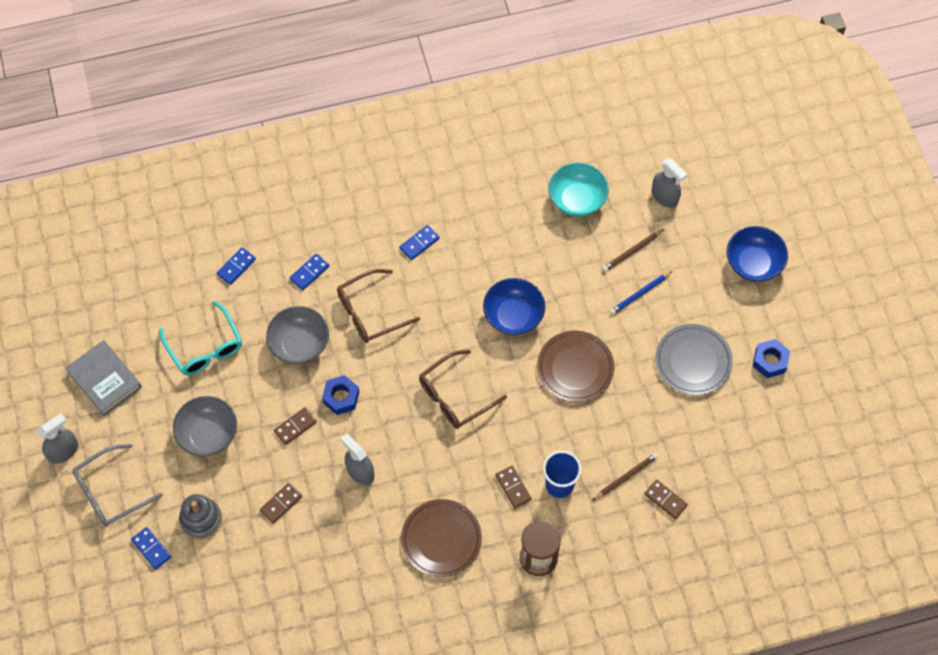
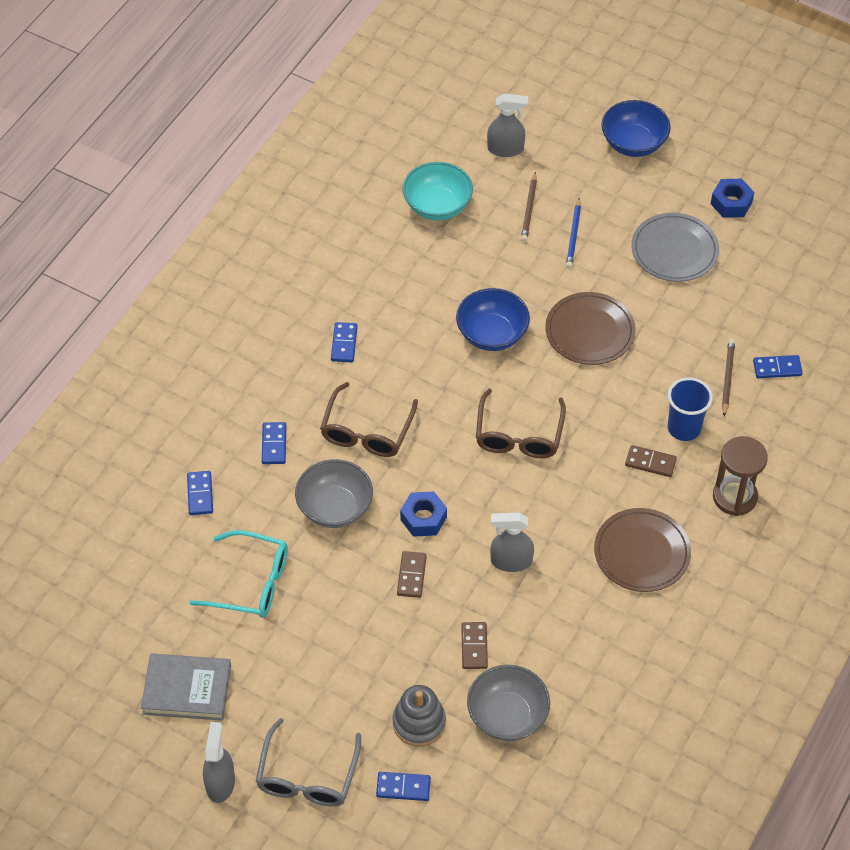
camera: 45 degrees left, 10 degrees down
(208, 434) = (340, 649): grey bowl -> grey bowl (507, 716)
(665, 500) = (777, 368): brown domino -> blue domino

